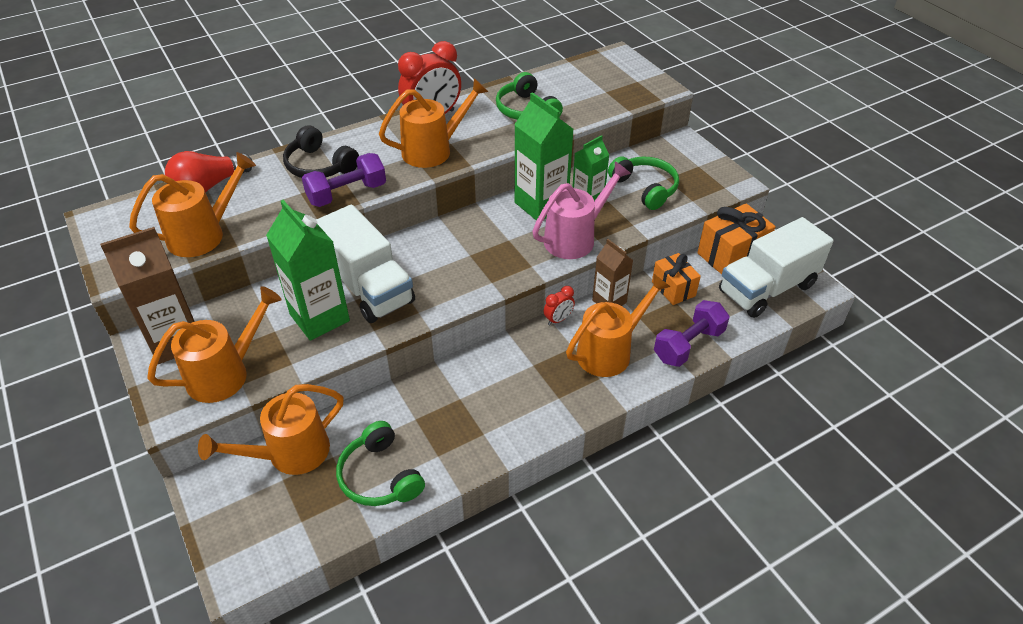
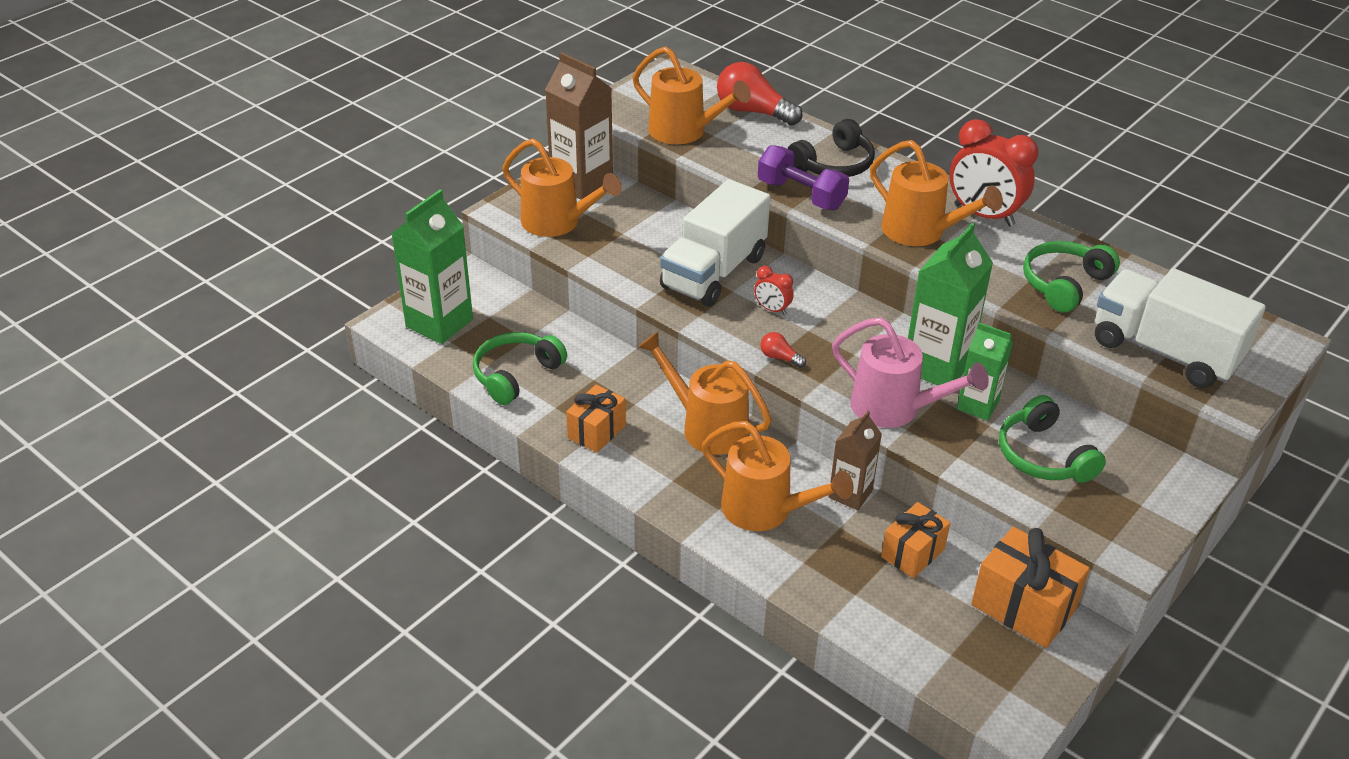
camera: 70 degrees right, 5 degrees down
(289, 454) = (517, 311): orange watering can -> orange watering can (706, 426)
(319, 166) = (833, 164): black headphones -> black headphones turned 150 degrees counterclockwise
(319, 317) = (654, 254): green carton -> green carton (439, 323)
(482, 433) = (596, 432): none -> orange gift
(493, 279) = (779, 358): none -> red light bulb
(558, 319) = (792, 454): red clock -> red clock (772, 309)
(645, 188) = (1043, 456): green headphones -> green headphones turned 120 degrees clockwise
(688, 345) = (817, 583): purple dumbbell -> none
(767, 288) = (978, 657): white truck -> white truck (1164, 352)

